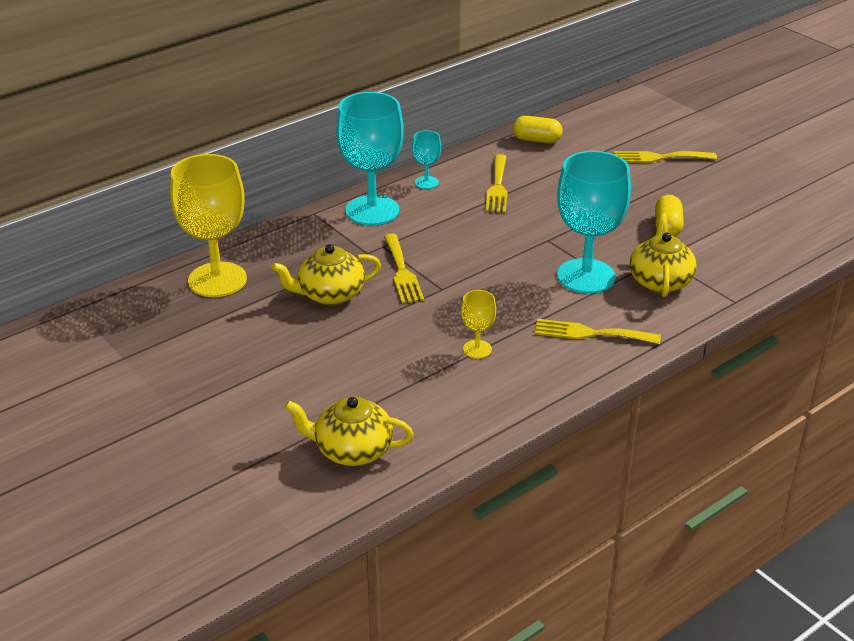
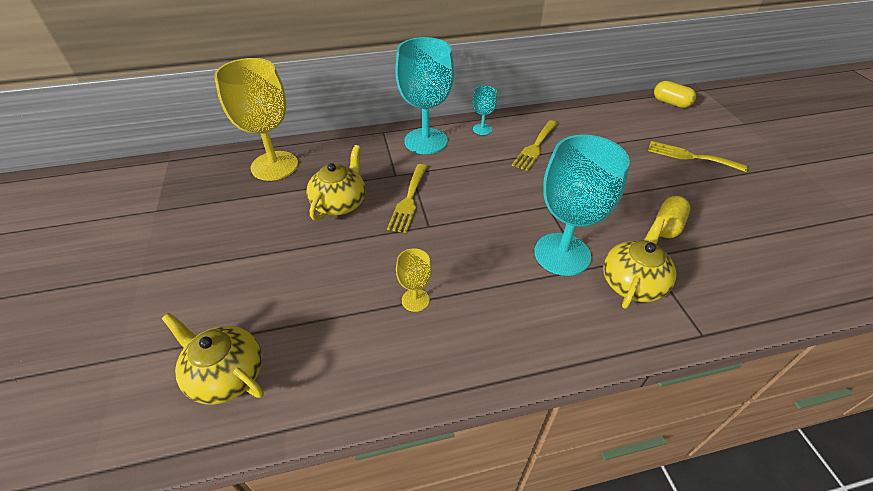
camera: 25 degrees right, 10 degrees up
(330, 294) = (340, 203): yellow teapot -> yellow teapot turned 105 degrees clockwise
(536, 140) = (591, 116): yellow capsule -> yellow capsule (671, 103)
(590, 333) = (530, 320): yellow fork -> none

